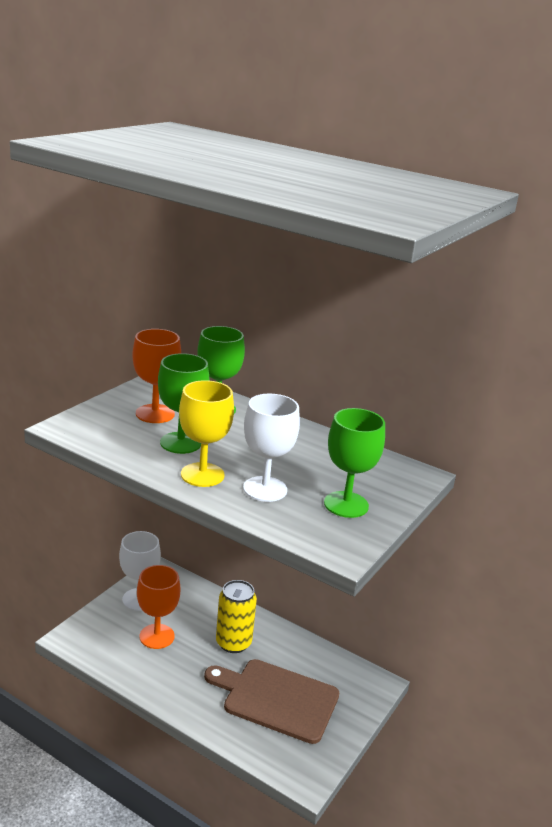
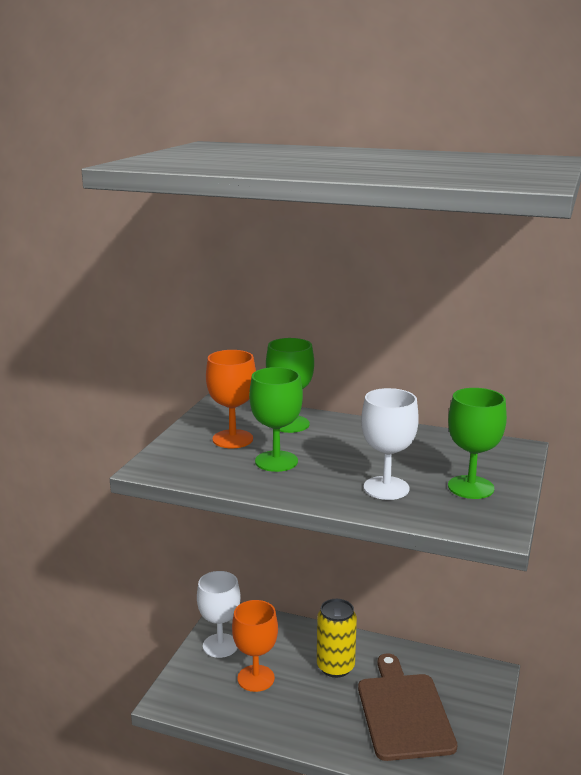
camera: 10 degrees left, 5 degrees down
(202, 475) = (318, 486): yellow goblet -> none
(276, 699) = (403, 712): brown cutting board -> brown cutting board turned 75 degrees clockwise

